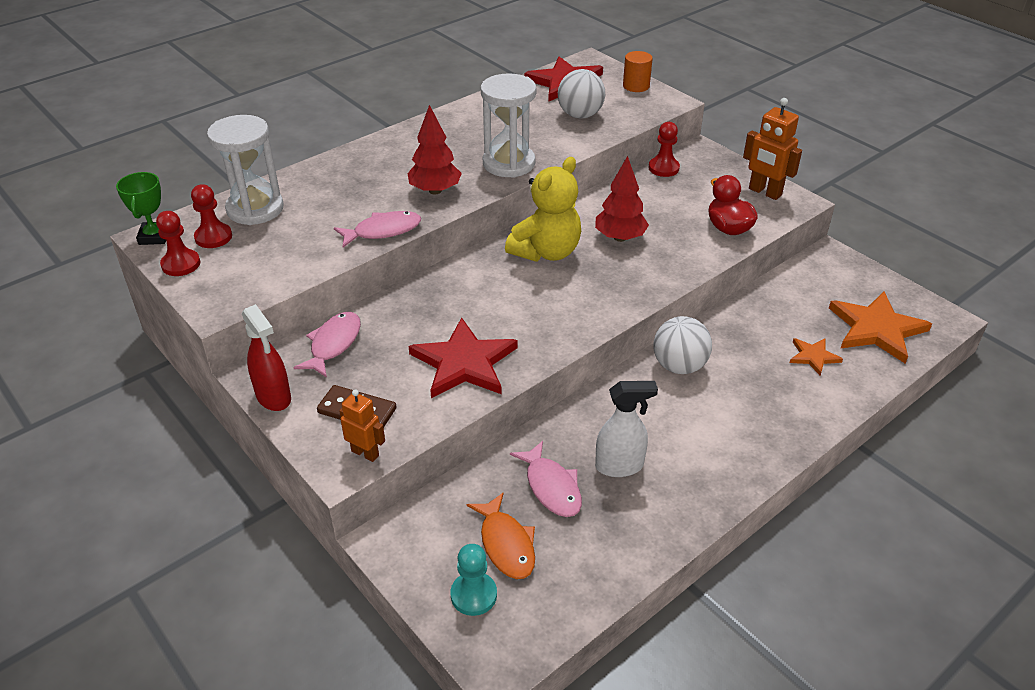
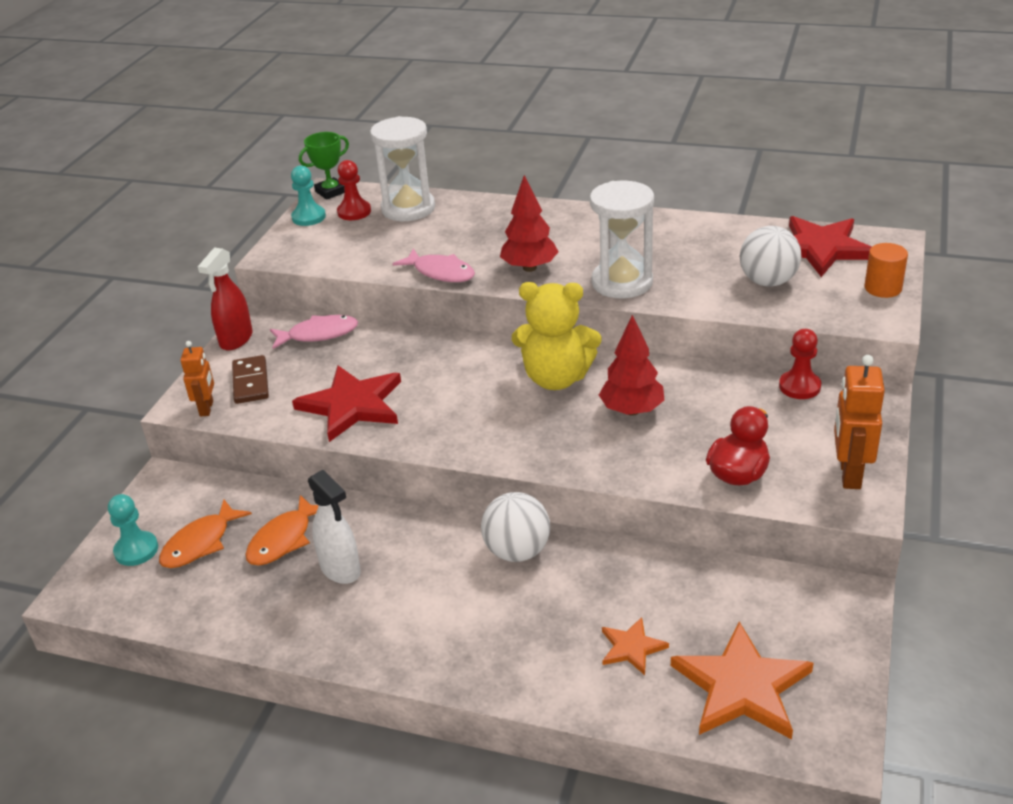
camera: 60 degrees right, 5 degrees down
(181, 264) = (308, 217): red pawn -> turquoise pawn
(551, 487) = (283, 539): pink fish -> orange fish

